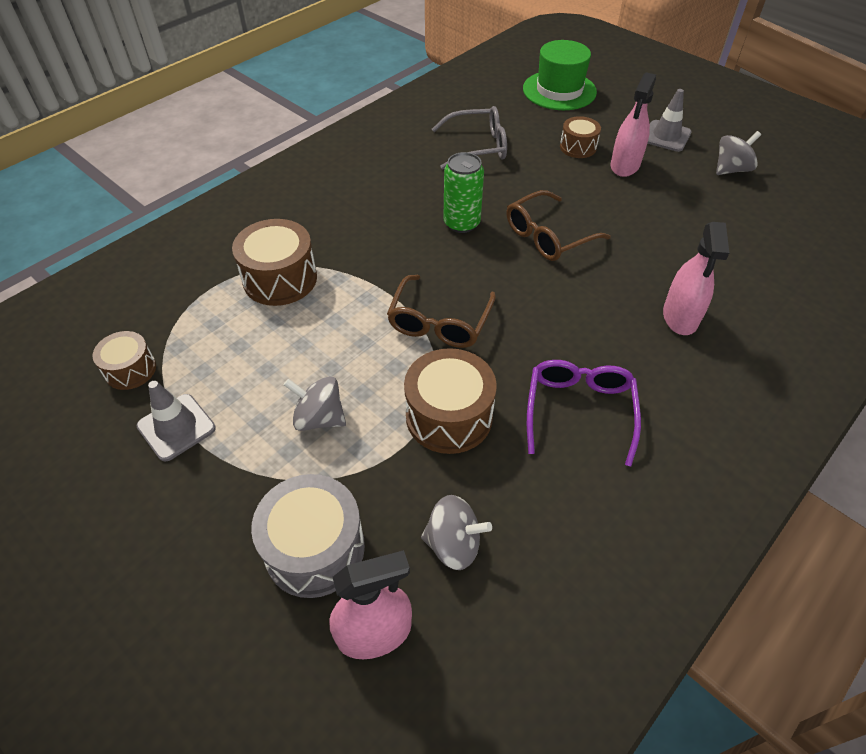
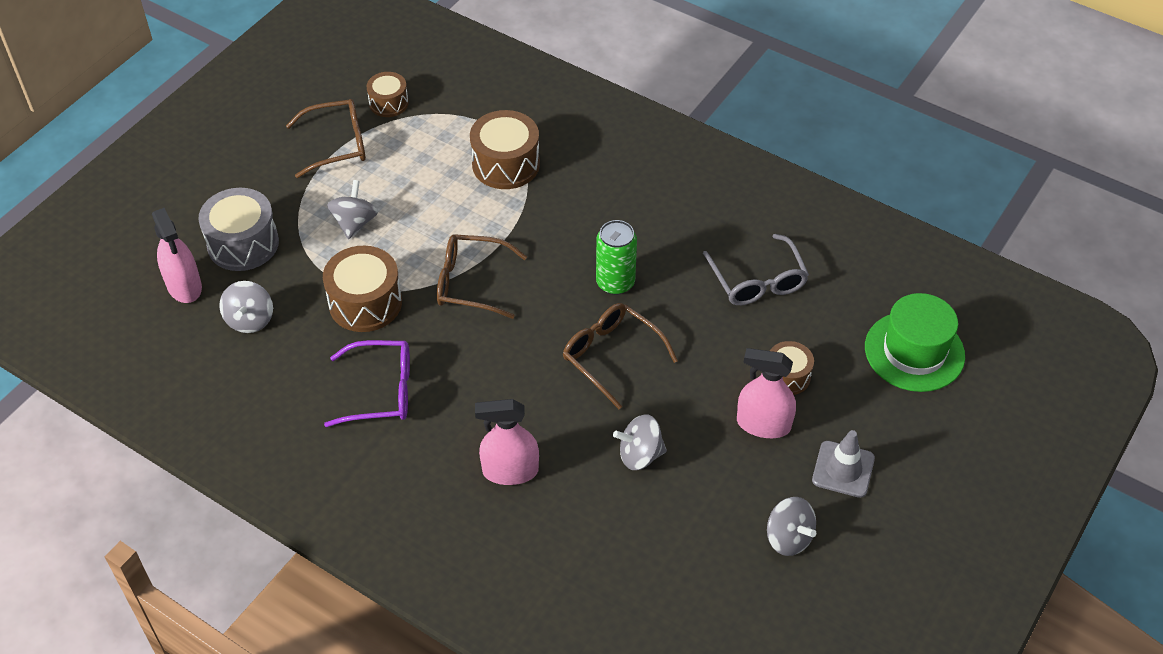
camera: 80 degrees right, 0 degrees up
(176, 427) = (337, 144): grey traffic cone -> brown glasses
(657, 233) = (640, 455): none -> grey spinning top

